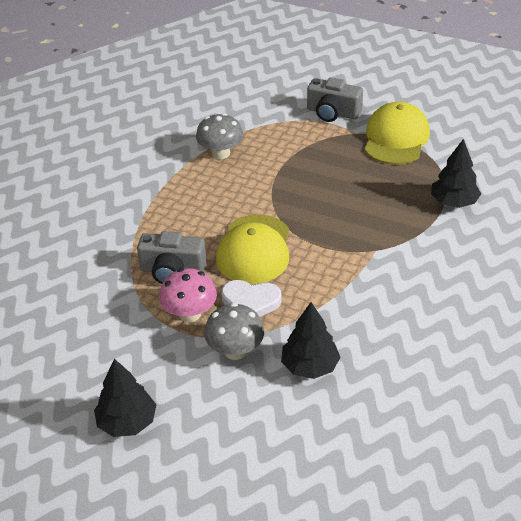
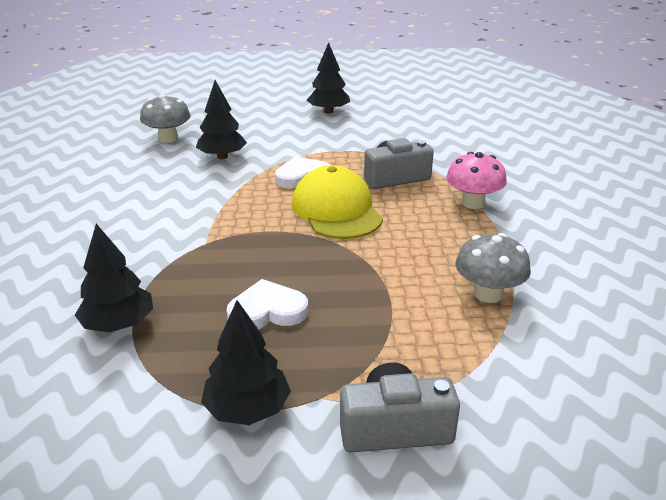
camera: 150 degrees right, 10 degrees down
(190, 314) = (346, 159): pink mushroom -> pink mushroom (473, 203)
(235, 350) = (288, 151): grey mushroom -> grey mushroom (168, 138)
(359, 183) = (267, 311): none -> white heart
(396, 138) = (247, 409): yellow cap -> black tree

